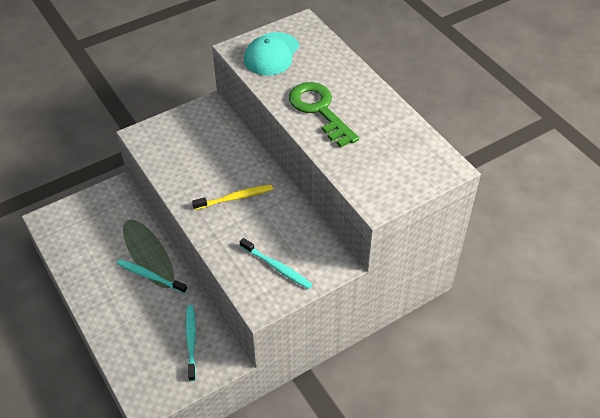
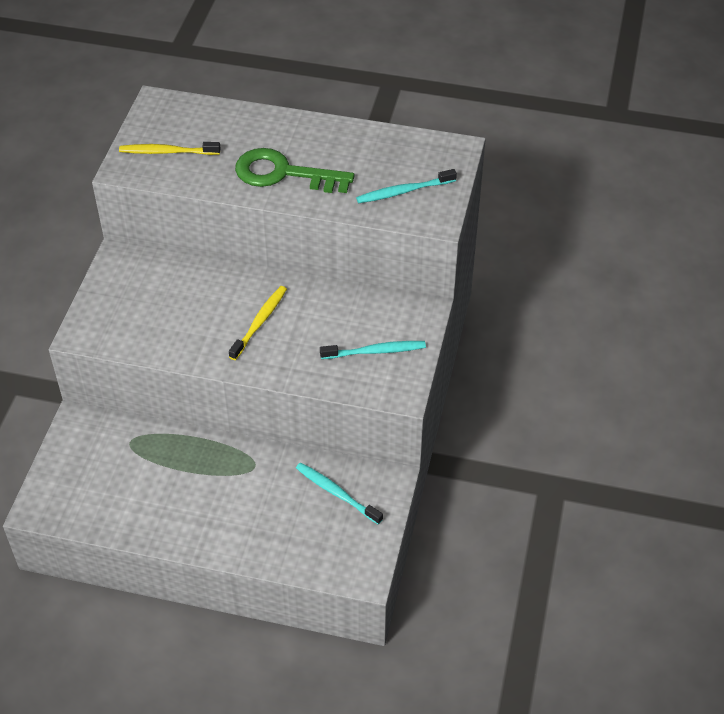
camera: 45 degrees left, 0 degrees up
(150, 276) = (224, 472): turquoise toothbrush -> turquoise toothbrush (404, 191)
(271, 54) = (167, 152): turquoise cap -> yellow toothbrush

